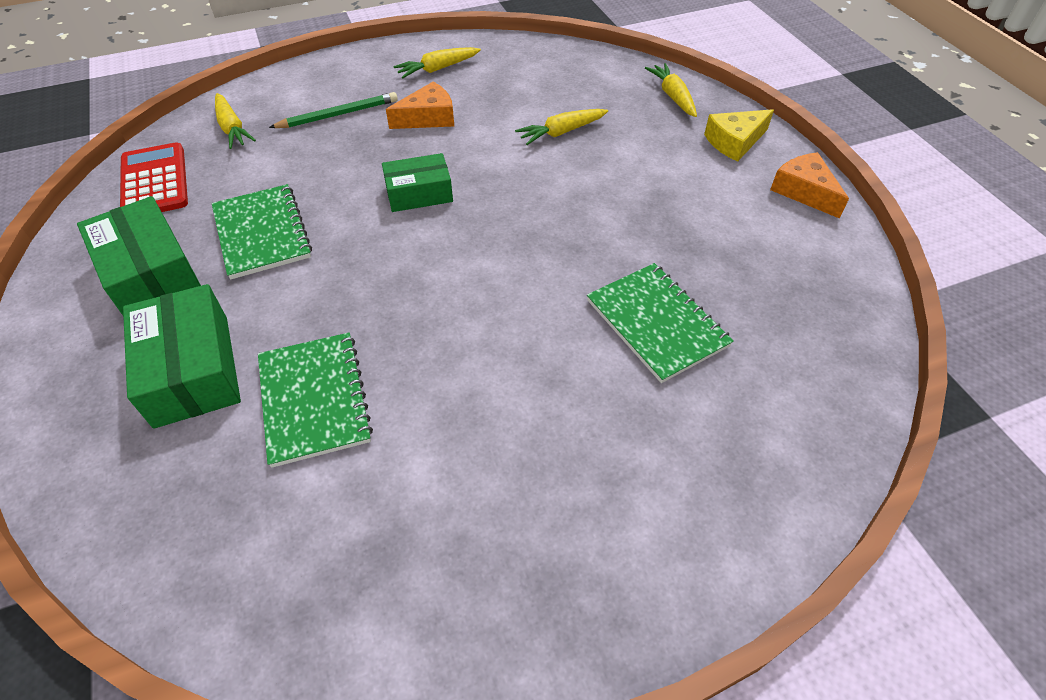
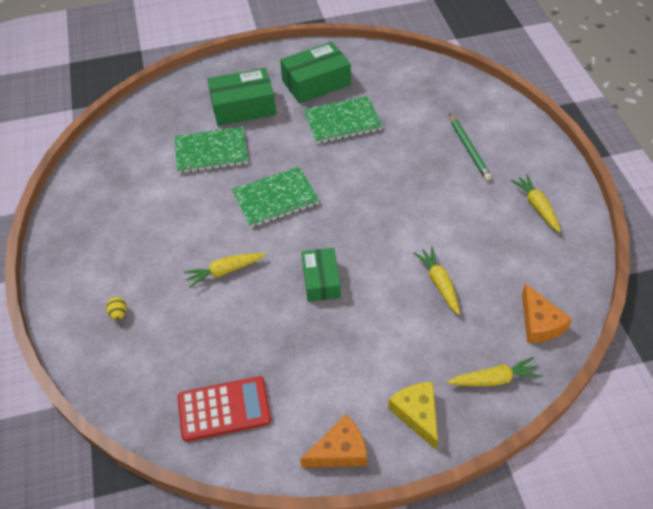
camera: 100 degrees right, 0 degrees up
(154, 181) = (398, 71): red calculator -> red calculator (224, 409)
(232, 128) = (454, 97): yellow carrot -> yellow carrot (225, 271)
(419, 193) = (371, 193): green box -> green box (321, 280)
(428, 117) = (463, 199): orange cheese -> orange cheese (539, 323)
(656, 323) = (221, 310): green notebook -> green notebook (275, 198)
(706, 459) = (119, 314): none -> yellow egg

